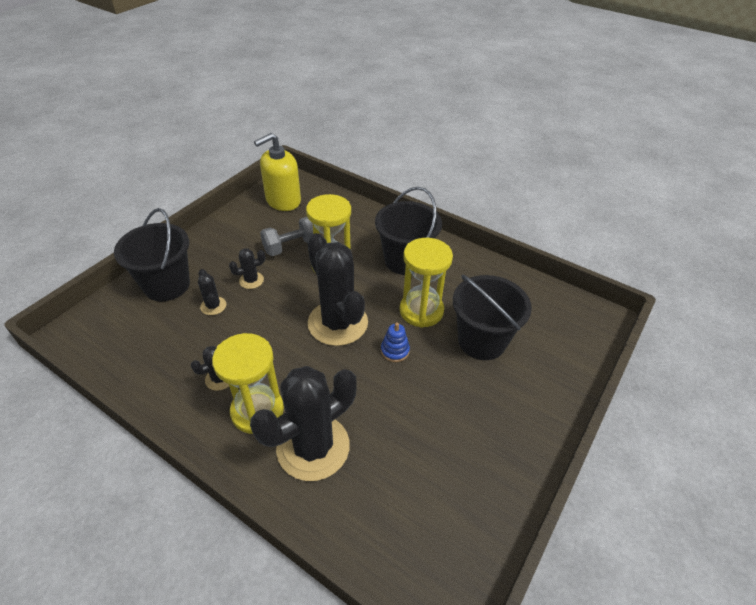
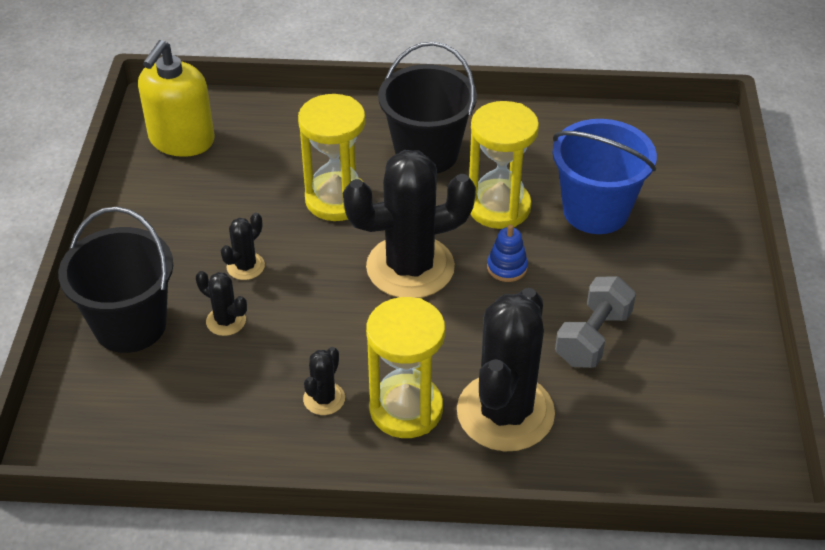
camera: 30 degrees left, 0 degrees up
(292, 246) = (258, 199): grey dumbbell -> grey dumbbell (593, 337)
(338, 323) = (410, 267): black cactus -> black cactus turned 45 degrees counterclockwise
(481, 341) = (595, 211): black bucket -> blue bucket

